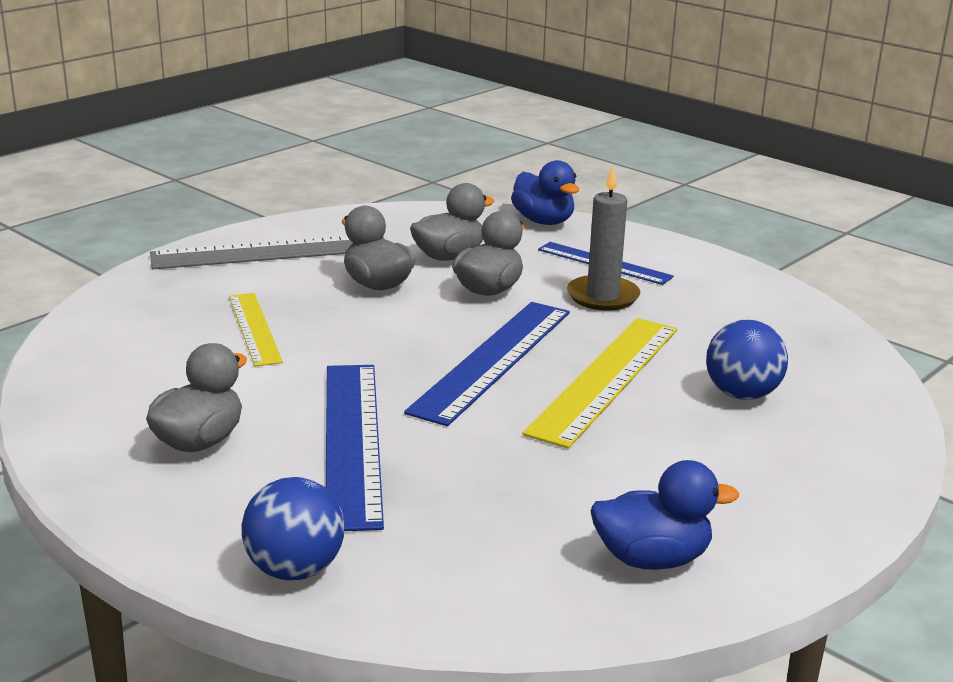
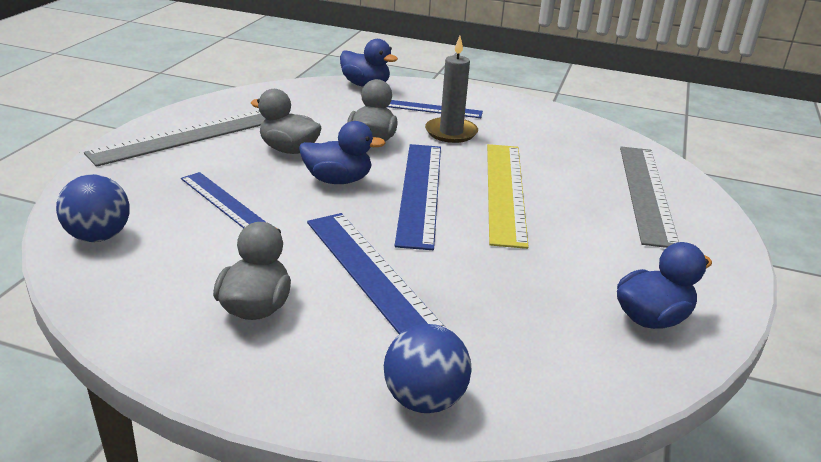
camera: 25 degrees left, 5 degrees up
(254, 328) = (222, 201): yellow ruler -> blue ruler
(404, 329) = (338, 180): none -> blue duck
(449, 256) = (323, 120): grey duck -> none
(742, 394) = (595, 185): blue ball -> blue ball (99, 237)
(808, 417) = (646, 193): none -> grey ruler

